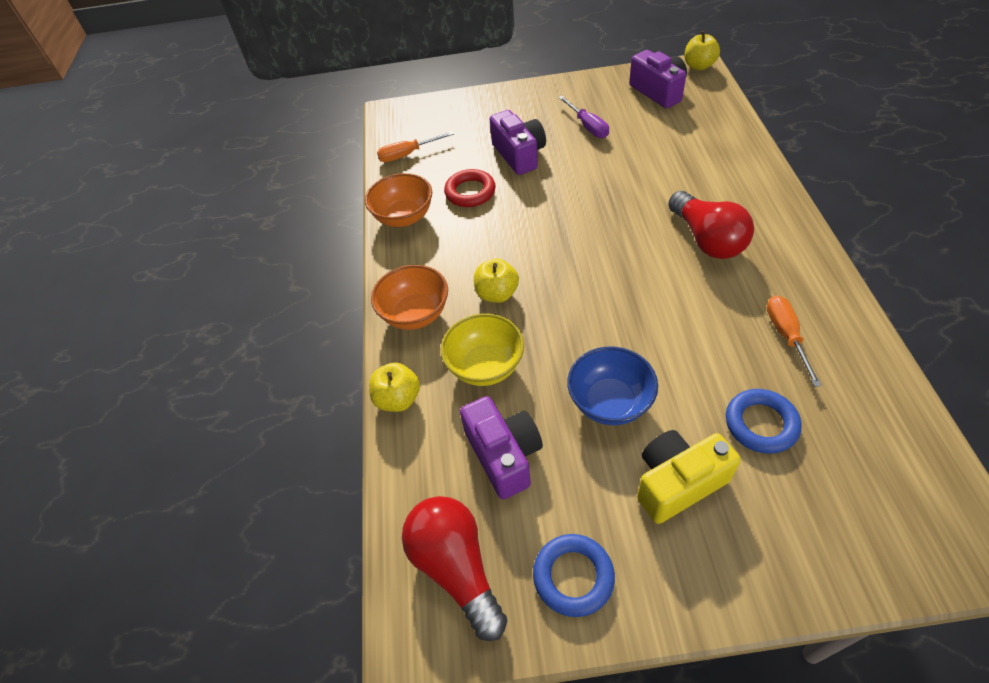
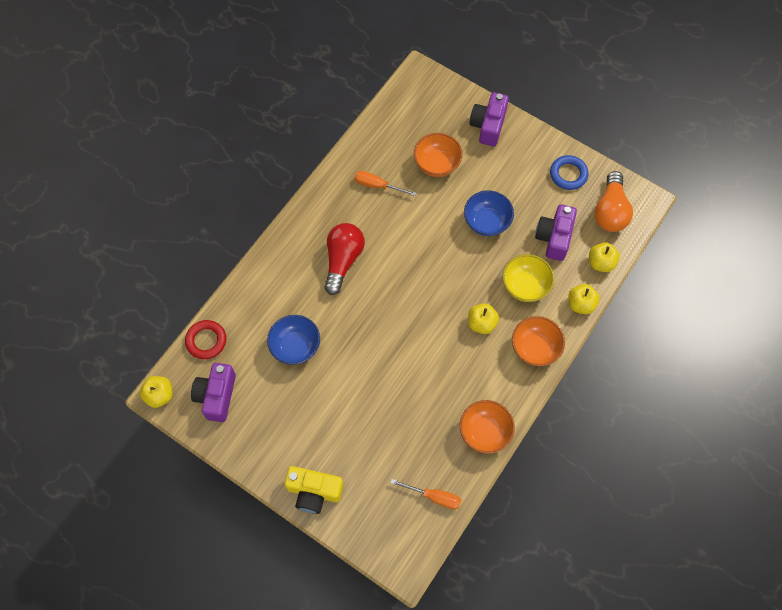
camera: 145 degrees left, 15 degrees up
(411, 473) = (601, 263): none -> yellow apple
(456, 567) = (610, 211): red light bulb -> orange light bulb
(470, 192) = (427, 416): red ring -> red ring (206, 341)
(519, 155) = (366, 422): purple camera -> purple camera (488, 125)
(587, 126) = (297, 407): purple screwdriver -> none
(647, 154) = (295, 346): none -> blue bowl
(677, 483) = (495, 172): yellow camera -> yellow camera (314, 492)
(761, 424) = (437, 164): blue ring -> orange bowl
(786, 336) = (377, 185): orange screwdriver -> orange screwdriver turned 75 degrees clockwise

